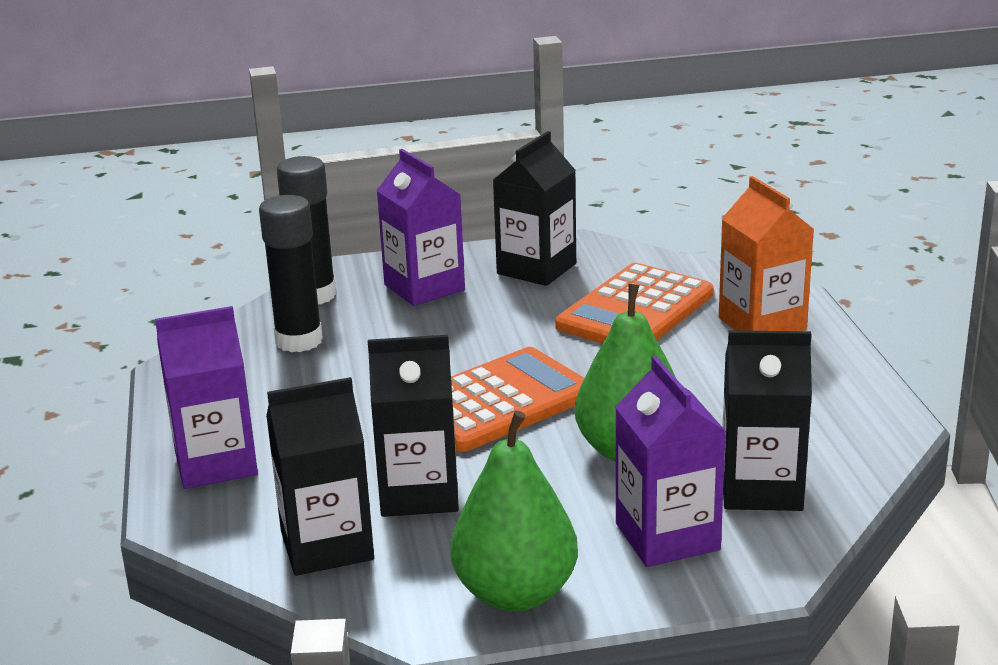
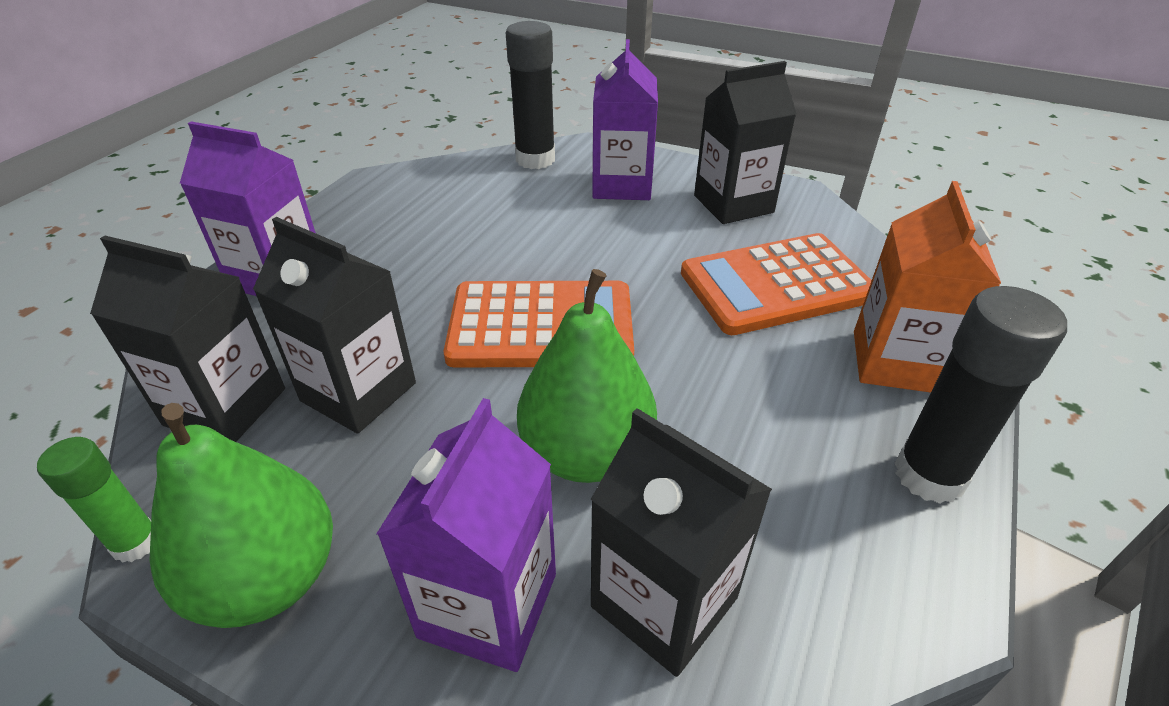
camera: 35 degrees right, 15 degrees up
(299, 341) = (474, 194): black glue stick -> black glue stick (929, 475)
(393, 626) = (136, 543): none -> green glue stick

